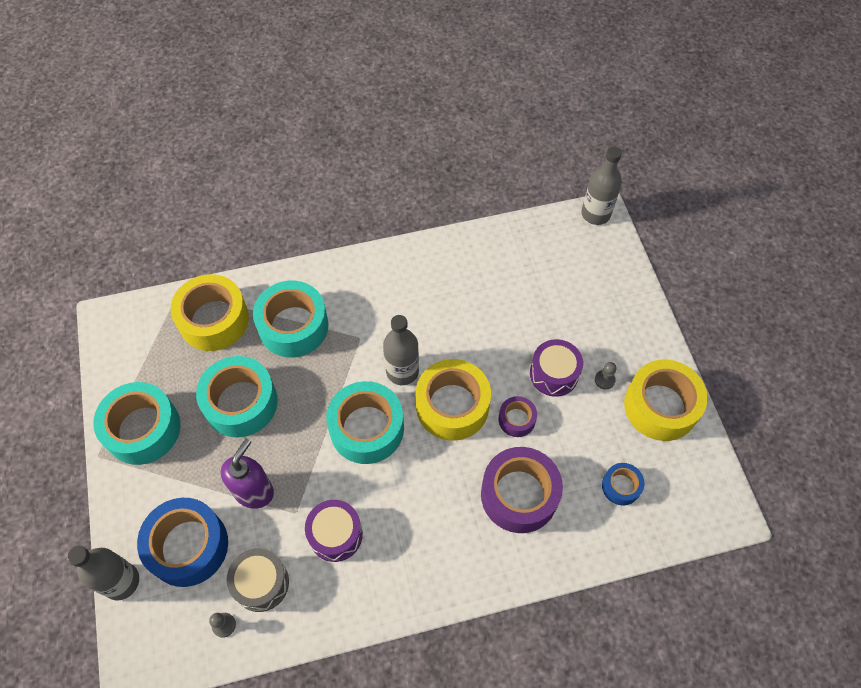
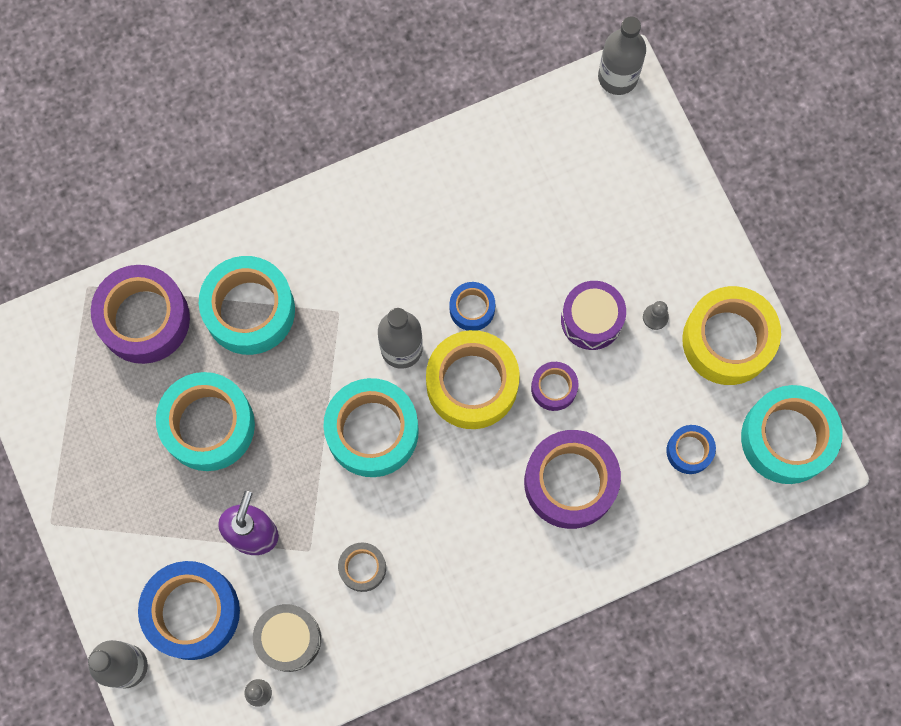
camera: 10 degrees left, 15 degrees up
(143, 429) = (96, 480): turquoise tape -> turquoise tape (787, 438)
(214, 320) = (144, 319): yellow tape -> purple tape
(335, 534) = (362, 568): purple drum -> grey tape
(462, 351) = (472, 309): none -> blue tape

